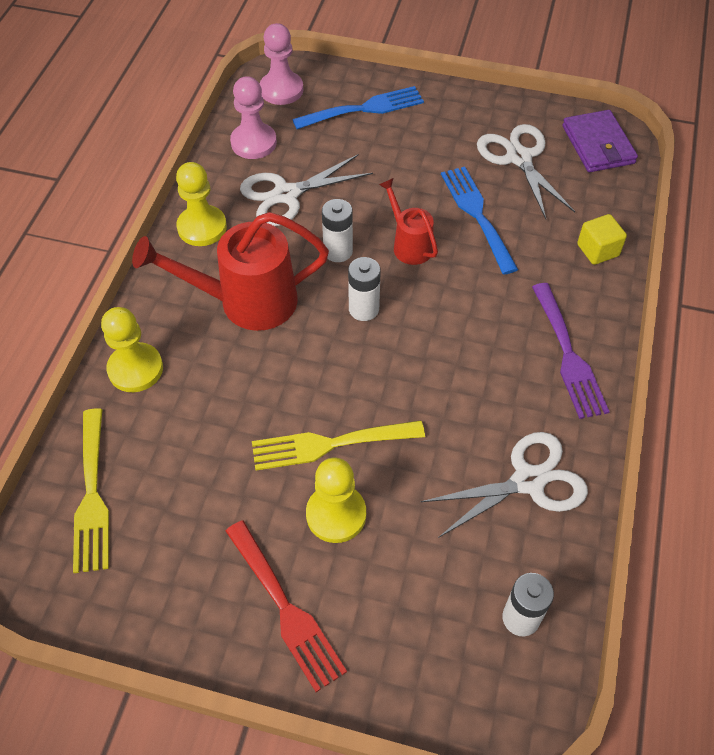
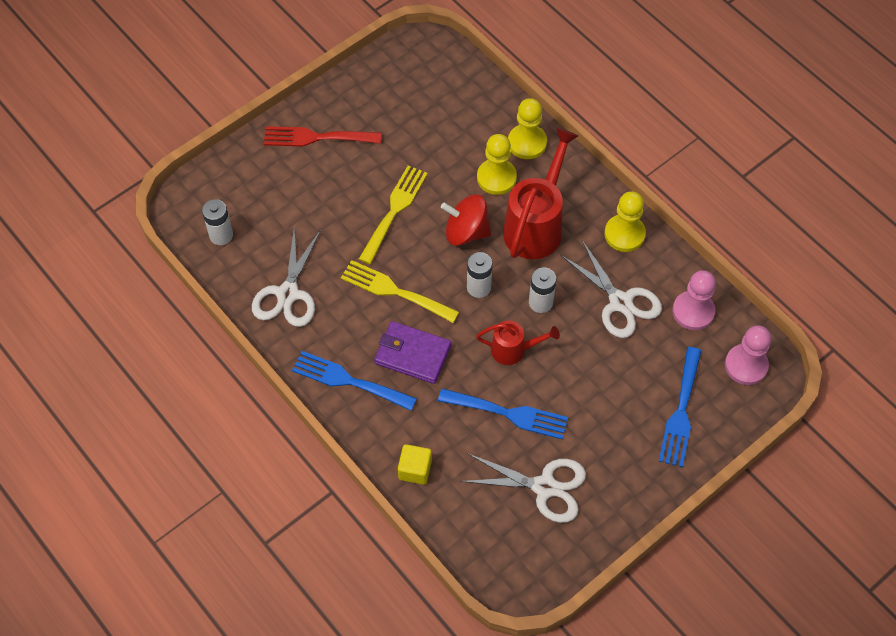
camera: 125 degrees right, 5 degrees up
(92, 496) = (453, 86): yellow fork -> yellow fork (394, 291)
(286, 194) = (620, 302): white scissors -> white scissors turned 135 degrees clockwise
(303, 358) = (466, 232): none -> red spinning top
(336, 514) = (348, 188): yellow pawn -> yellow pawn (496, 178)
(568, 355) = (348, 381): purple fork -> blue fork
(598, 145) = (515, 559): purple wallet -> purple wallet (412, 354)

